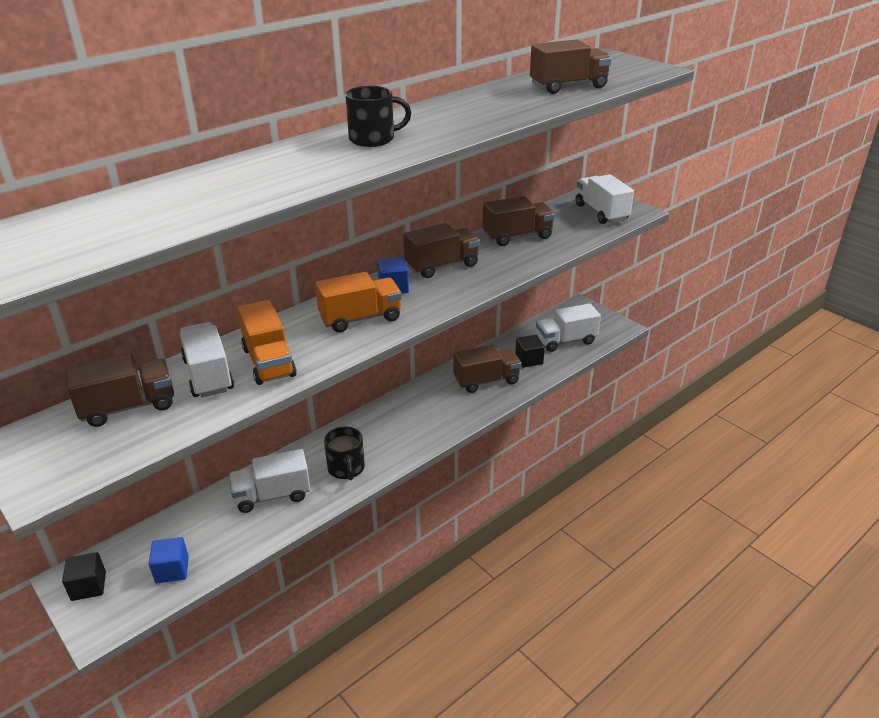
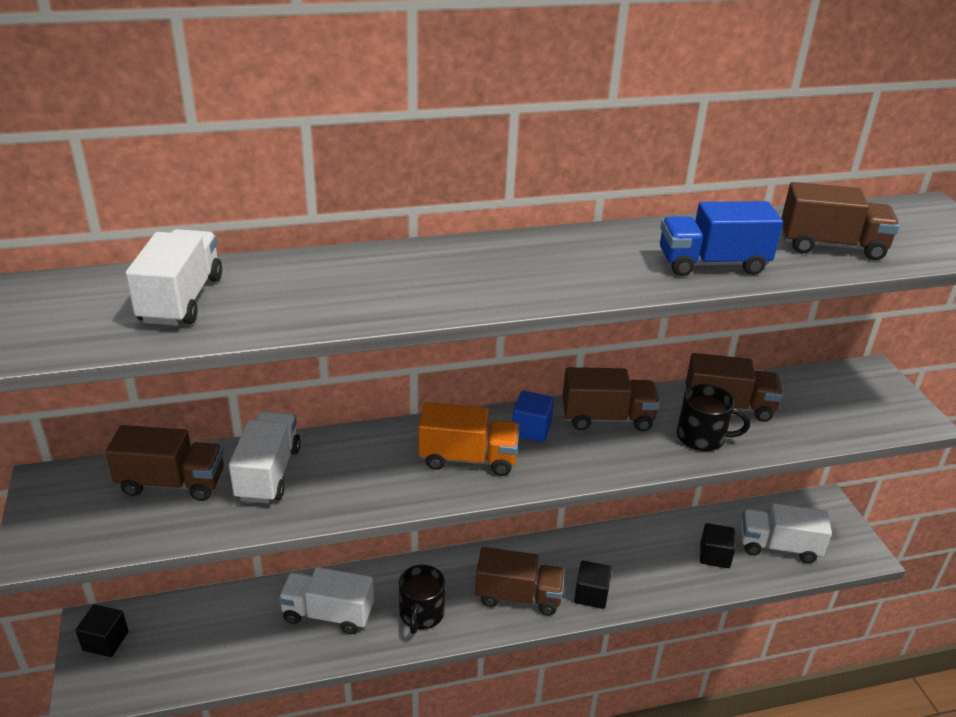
camera: 25 degrees right, 0 degrees up
(172, 570) = (186, 659): blue cube -> none
(269, 362) = (336, 480): orange truck -> none
(373, 139) = (520, 265): black mug -> black mug (702, 437)
(461, 412) = (591, 594): none -> black cube
(486, 381) = (645, 564): brown truck -> brown truck (518, 596)
(503, 110) = (712, 264): none -> blue truck
(601, 212) = (865, 405): white truck -> white truck (181, 300)

